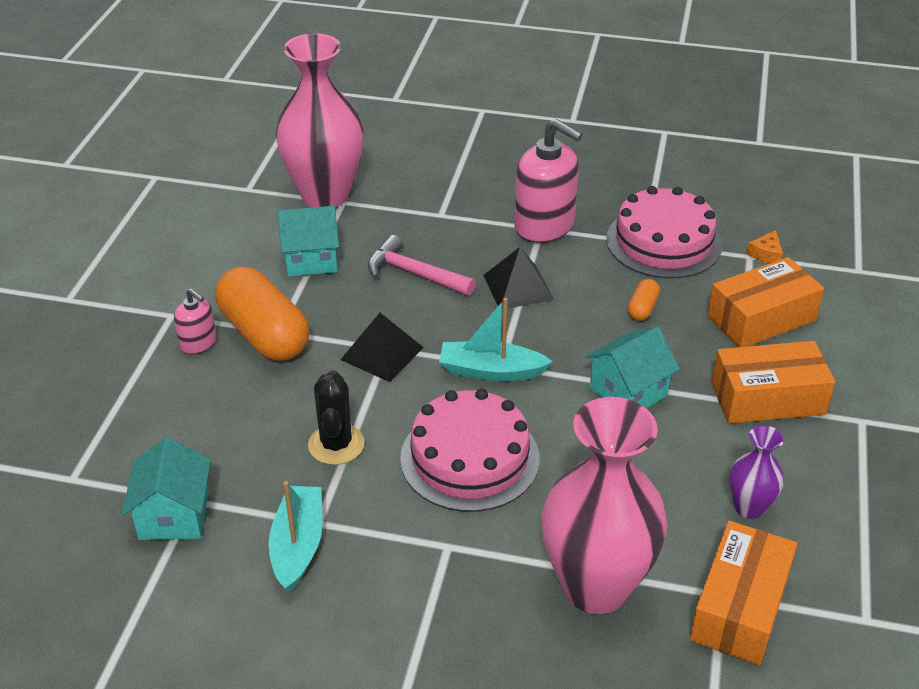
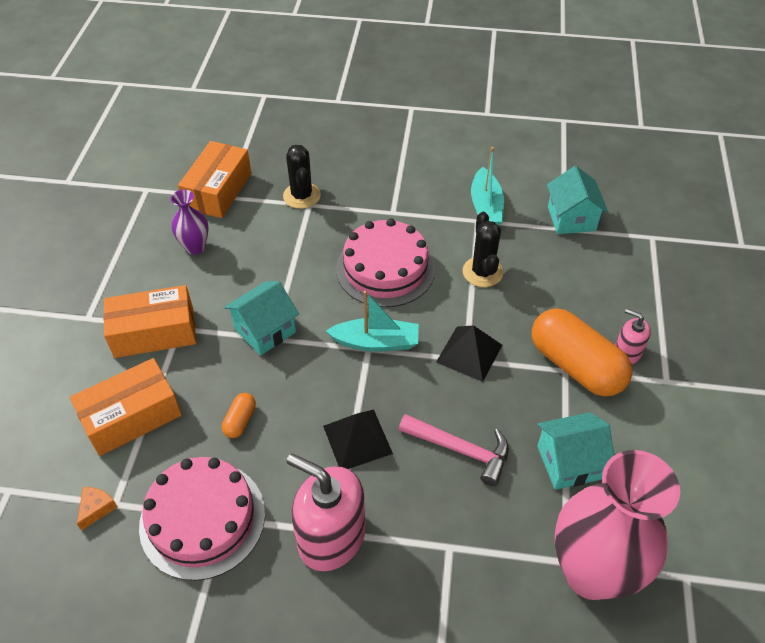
camera: 175 degrees right, 10 degrees up
(596, 587) = (302, 196): pink vase -> black cactus

